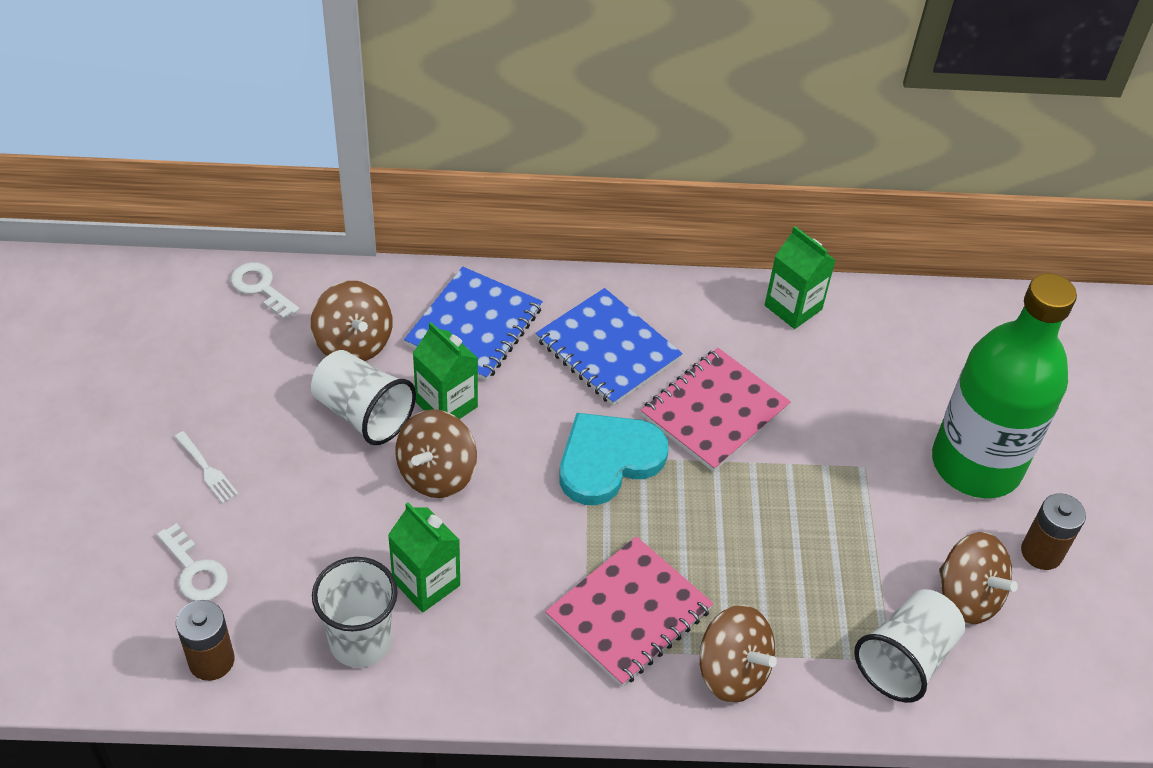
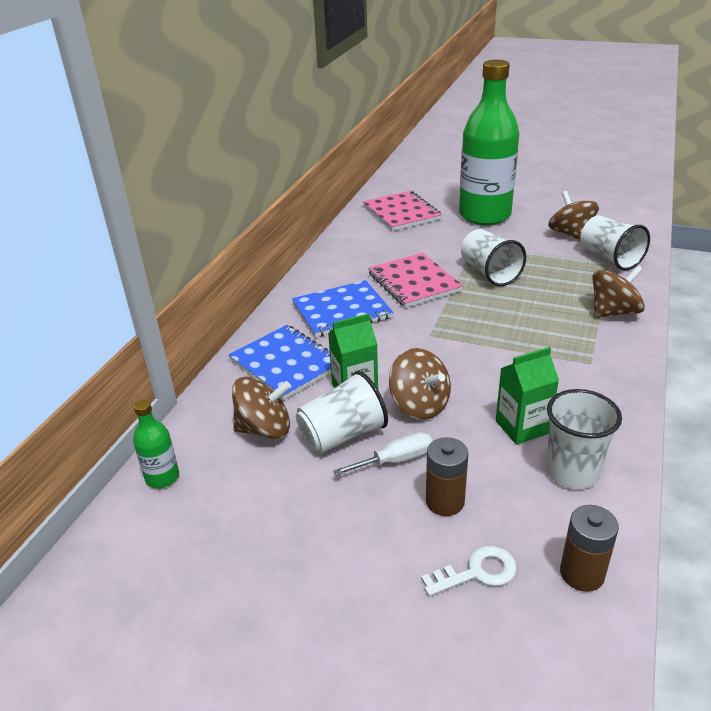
camera: 65 degrees left, 15 degrees down
(207, 470) = (361, 547): white fork -> none
(261, 287) = (162, 477): white key -> green bottle
(335, 471) = (395, 460): none -> white screwdriver
(608, 460) = (437, 327): turquoise heart -> none
(629, 613) = (564, 341): pink notebook -> pink notebook (401, 213)
(781, 499) = (489, 273): none -> white cup
(793, 307) = (346, 243): green carton -> none
(967, 596) = (570, 234): brown spinning top -> brown spinning top turned 90 degrees counterclockwise
(1041, 552) = (546, 211): brown battery -> brown battery (445, 501)

